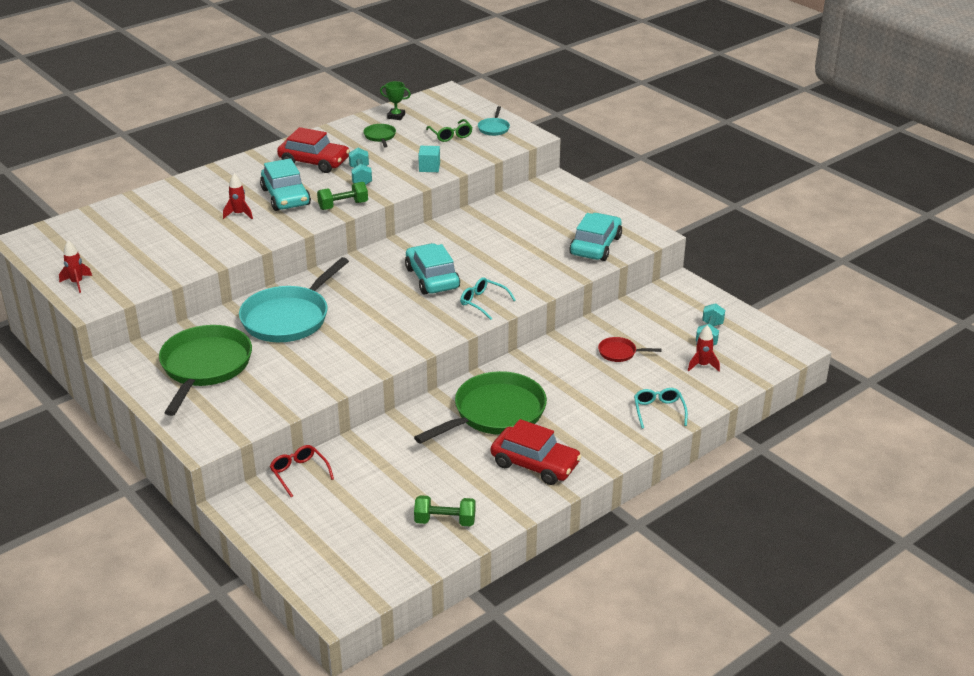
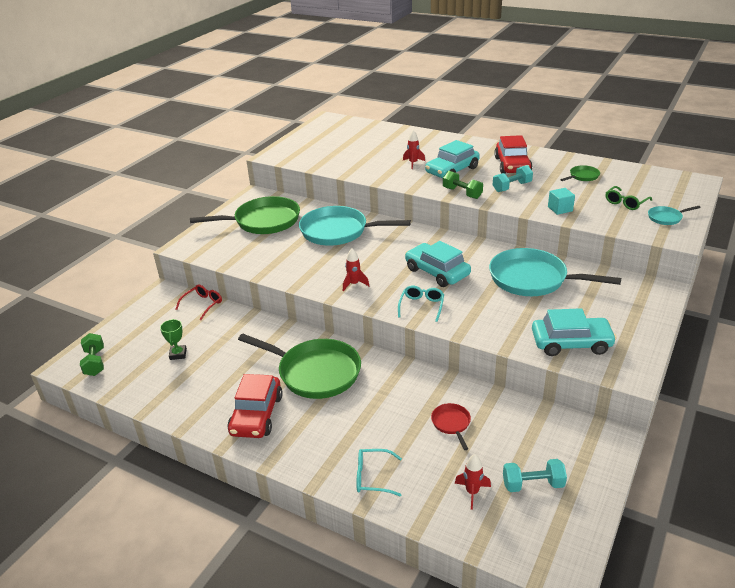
camera: 70 degrees right, 0 degrees up
(77, 283) = (292, 145): red rocket -> red rocket (354, 284)
(396, 116) = (624, 173): green trophy -> green trophy (178, 354)
(432, 278) = (437, 272): turquoise car -> turquoise car turned 90 degrees counterclockwise
(445, 521) = (169, 387): green dumbbell -> green dumbbell (95, 362)
(490, 232) = (532, 279): none -> turquoise pan
(659, 411) = (373, 477): turquoise glasses -> turquoise glasses turned 150 degrees counterclockwise

